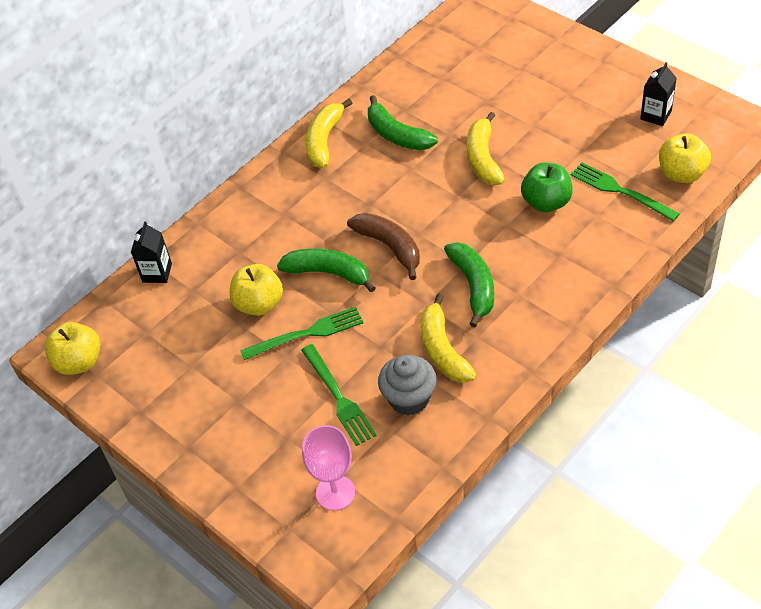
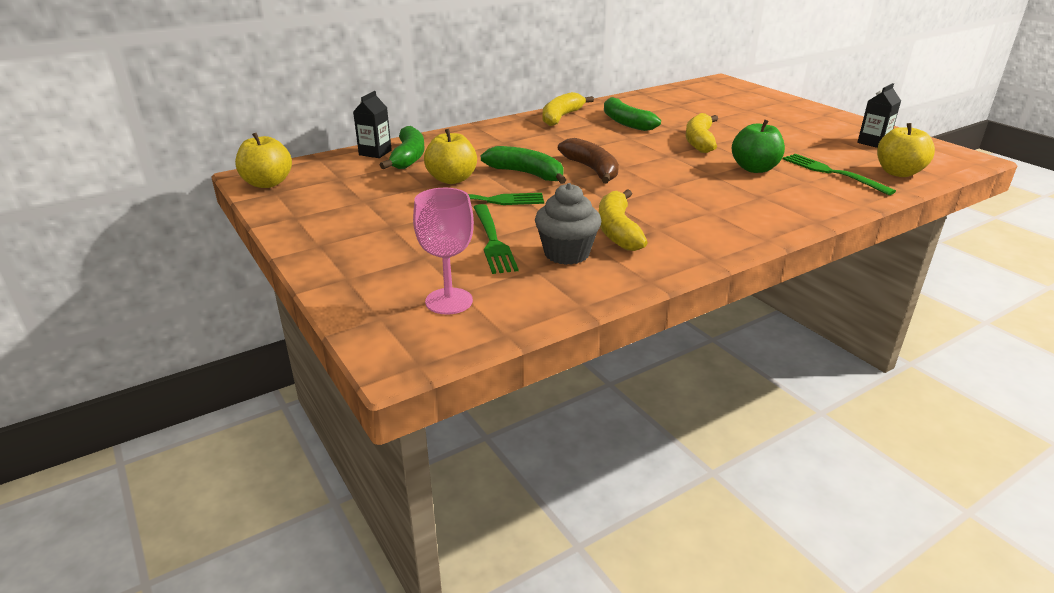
camera: 10 degrees right, 20 degrees down
(473, 286) = (665, 200): green banana -> green banana (408, 157)

